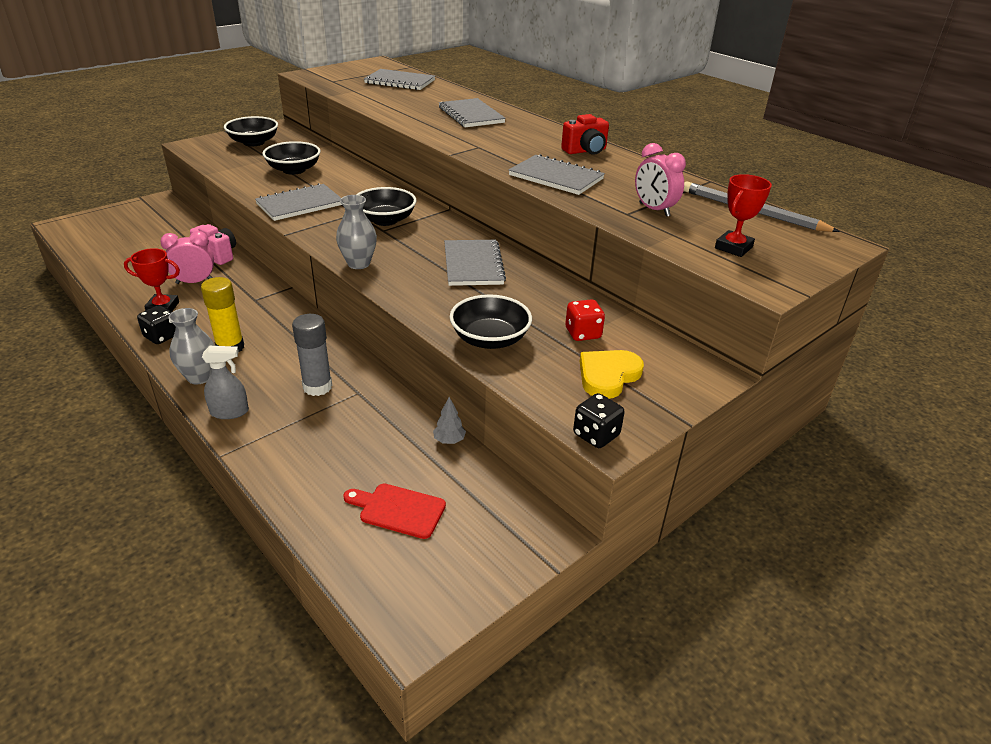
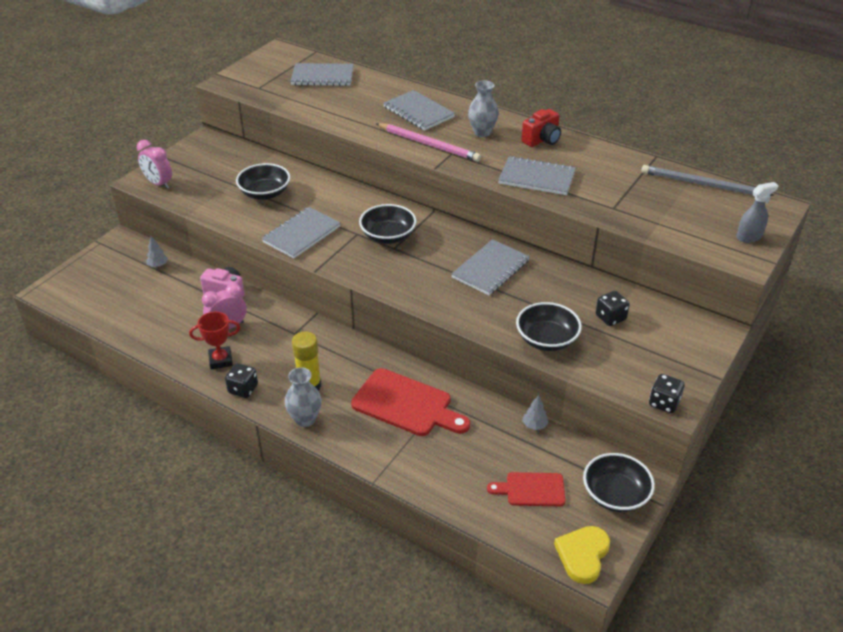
camera: 15 degrees left, 5 degrees up
(176, 223) = (158, 265): none -> grey tree
(230, 412) = (353, 444): grey spray bottle -> grey spray bottle (749, 237)
(254, 142) = (200, 165): black bowl -> black bowl (615, 495)
(317, 387) = (406, 404): grey glue stick -> red cutting board
(358, 264) = (398, 289): grey vase -> grey vase (482, 132)
(460, 137) = (429, 144): none -> pink pencil
(473, 265) = (490, 269): grey notebook -> grey notebook turned 60 degrees clockwise
(583, 333) = (610, 318): red dice -> black dice
(608, 376) = (647, 351): yellow heart -> yellow heart (582, 555)
(654, 210) = (631, 199): pink clock -> pink clock (159, 184)
(733, 247) = (706, 227): red trophy -> none

